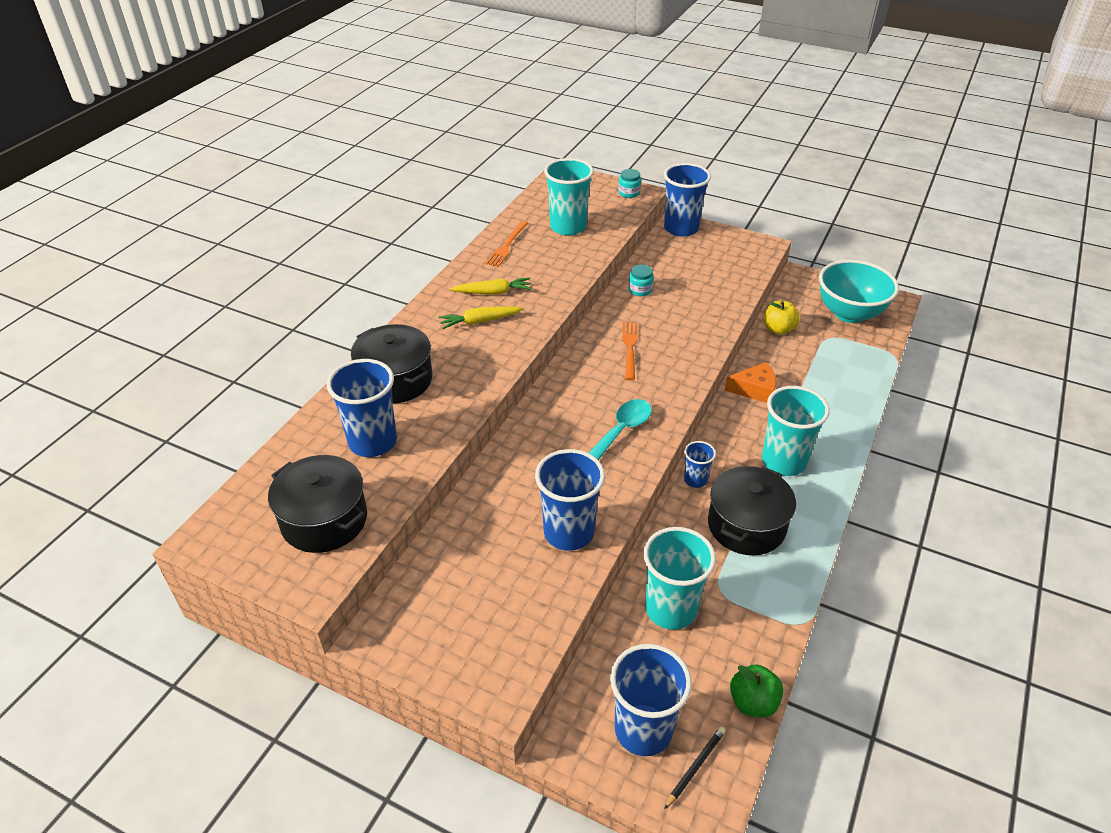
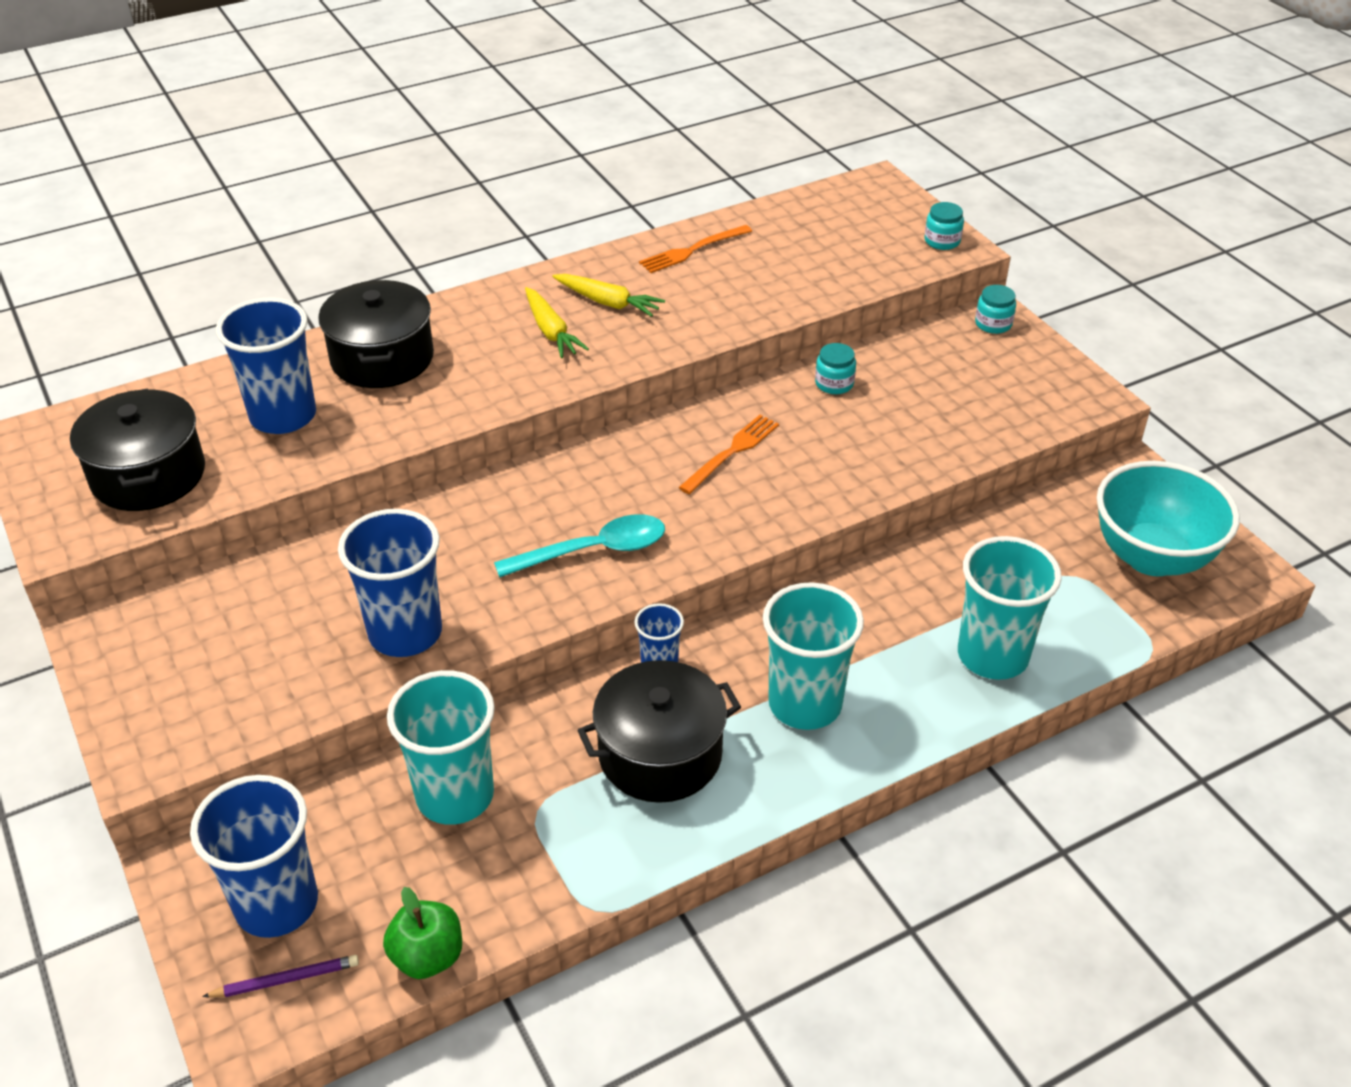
camera: 35 degrees right, 0 degrees up
(479, 321) = (551, 331): yellow carrot -> yellow carrot turned 135 degrees counterclockwise
(568, 227) = (801, 256): turquoise cup -> turquoise cup (992, 656)
(681, 228) = (993, 324): blue cup -> turquoise jar
(695, 767) = (285, 979): black pencil -> purple pencil
(755, 390) = (875, 593): orange cheese -> none
(778, 329) = (1008, 529): yellow apple -> none

